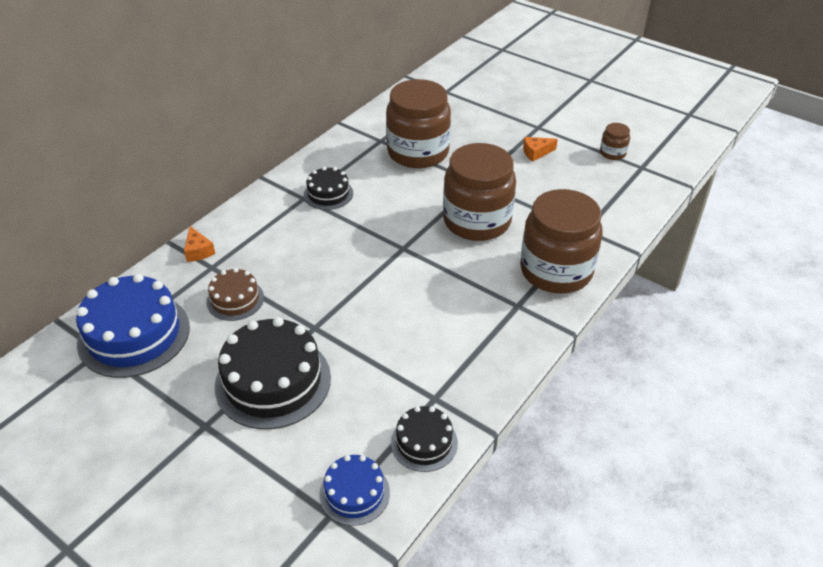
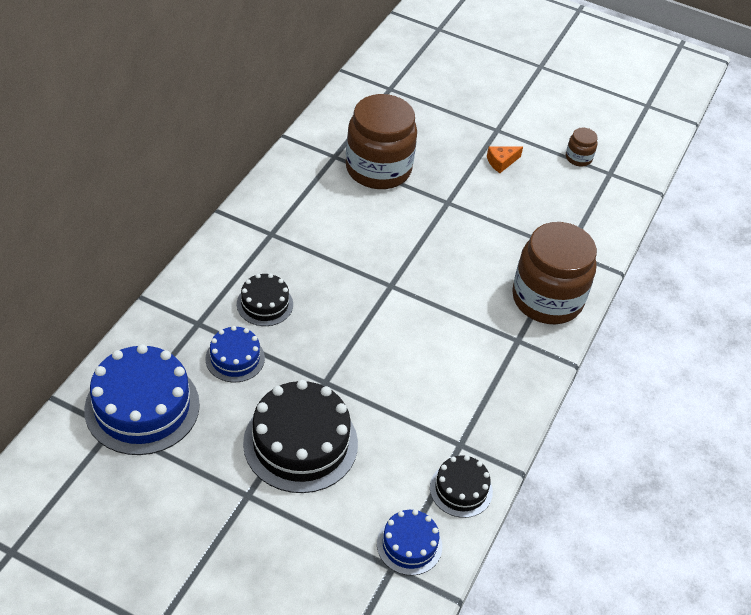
camera: 15 degrees left, 5 degrees up
(198, 251) = (177, 305): orange cheese -> none
(235, 299) = (235, 358): brown cake -> blue cake
(328, 194) = (296, 227): black cake -> black cake (264, 304)
(477, 221) = (458, 248): brown jar -> none

